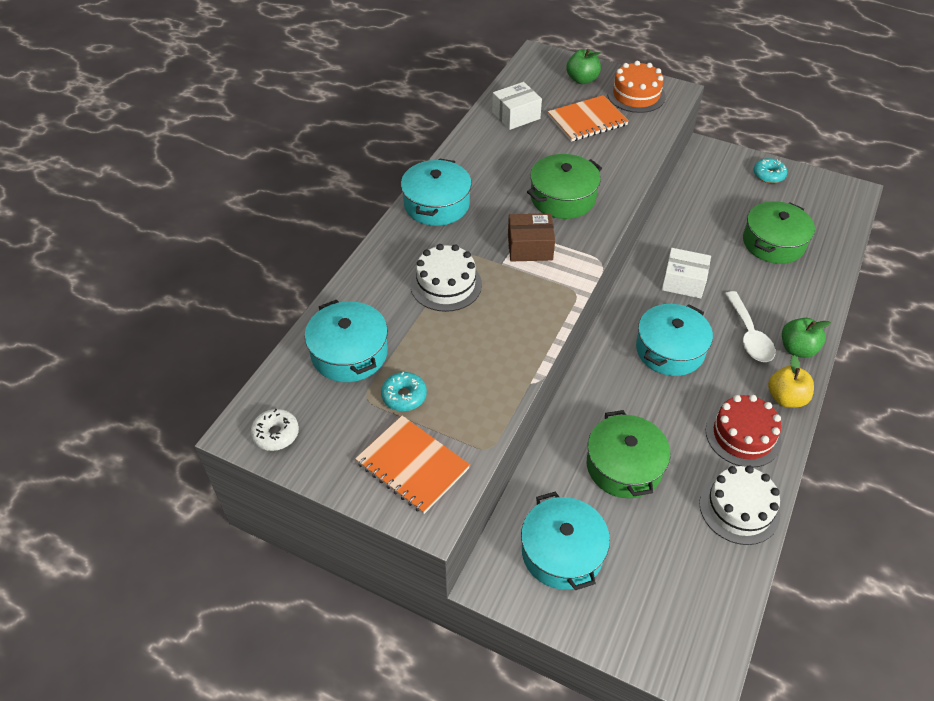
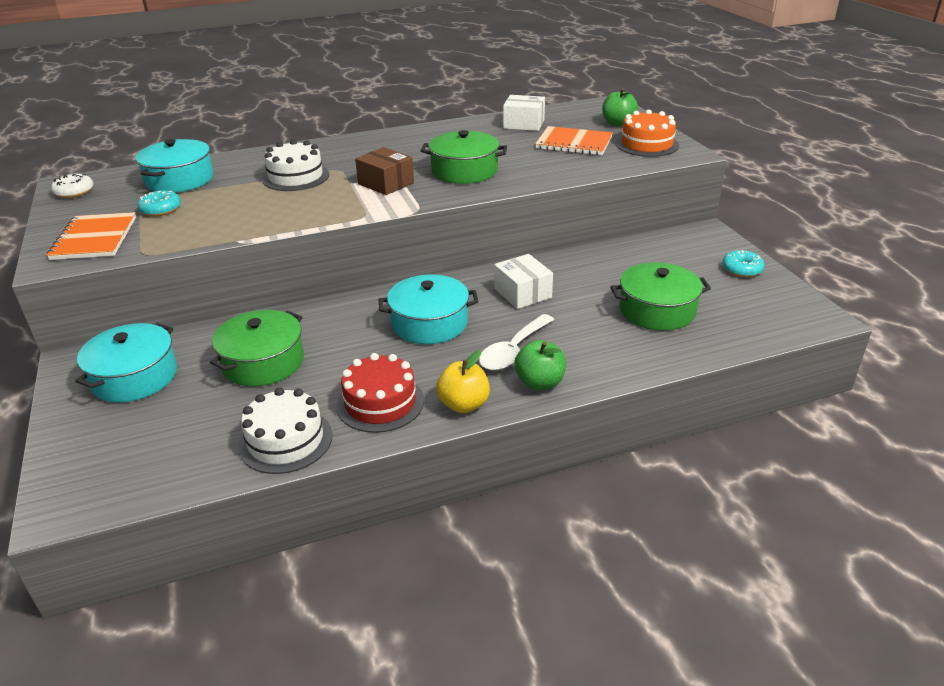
camera: 45 degrees right, 15 degrees down
(436, 204) = (374, 142): turquoise pot -> none

